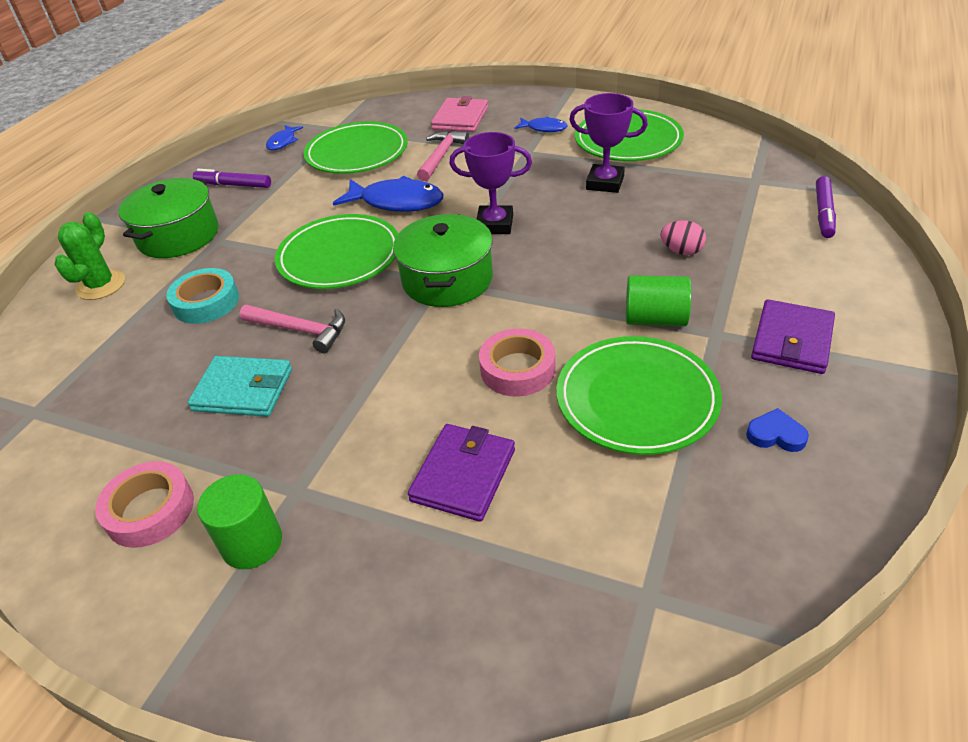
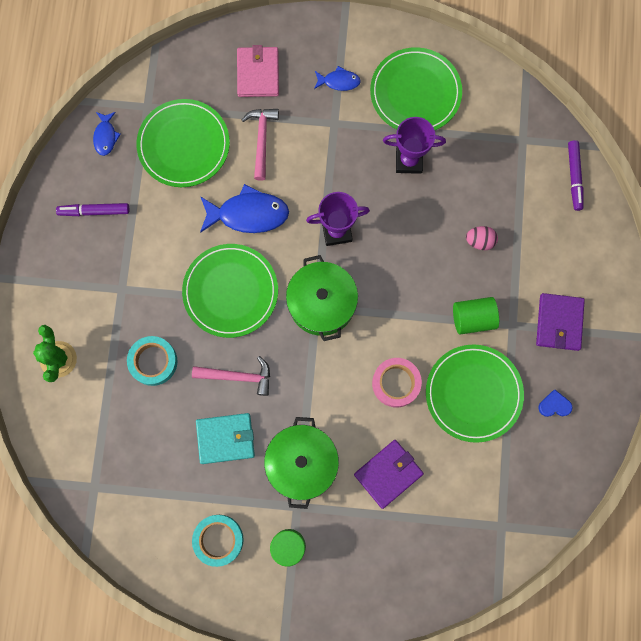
camera: 20 degrees left, 35 degrees up
(150, 510) = (218, 539): pink tape -> turquoise tape
(178, 236) = (85, 289): green pot -> green pot (302, 463)
(463, 475) = (388, 473): purple wallet -> purple wallet turned 45 degrees clockwise

